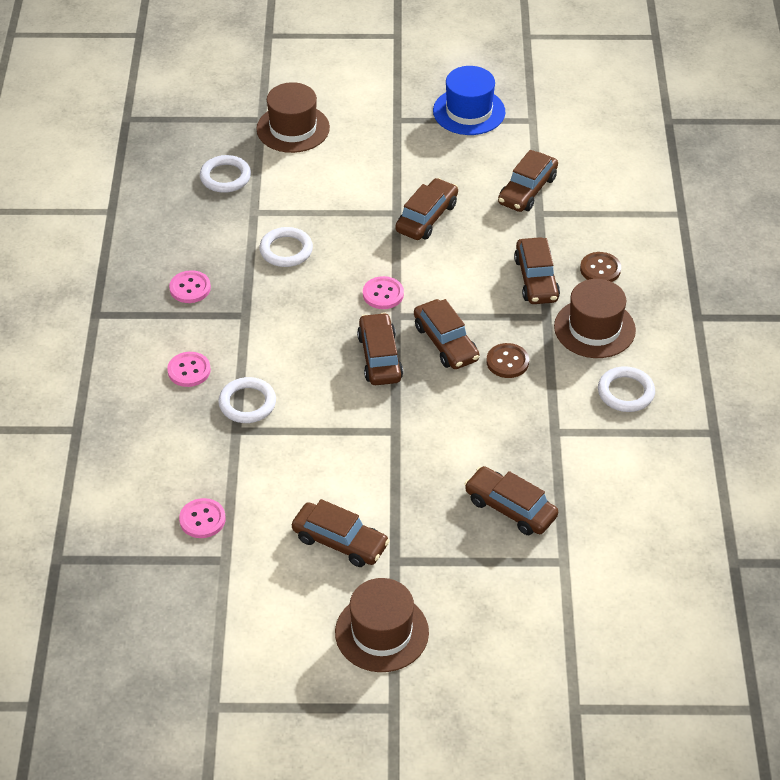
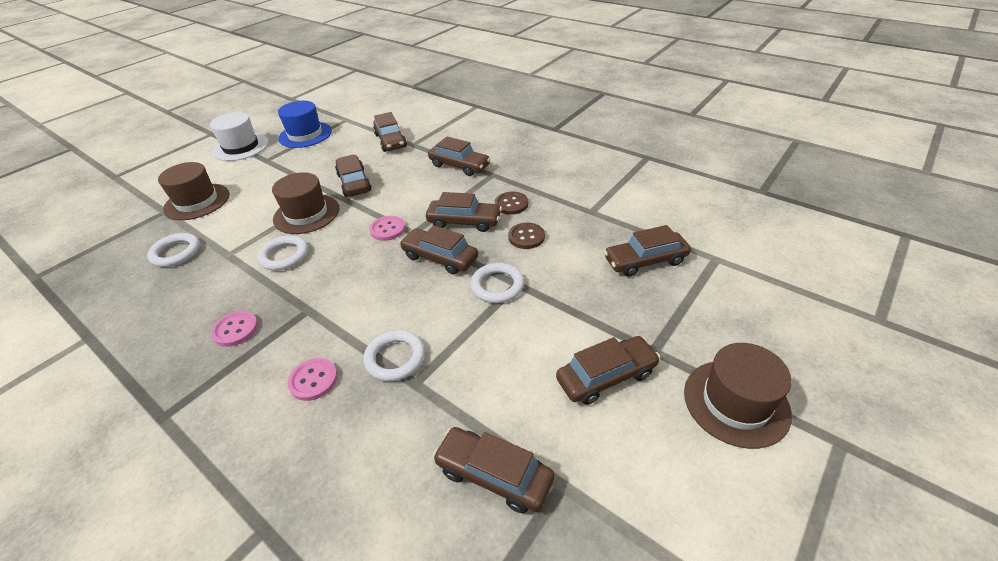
camera: 50 degrees left, 5 degrees down
(202, 519) = (494, 475): pink button -> brown car
(398, 81) = (241, 147): none -> white hat
(594, 328) = (523, 162): brown hat -> brown hat (306, 214)
(600, 269) = (481, 143): brown button -> brown button (526, 237)
(625, 392) = (585, 172): white ring -> white ring (497, 286)

